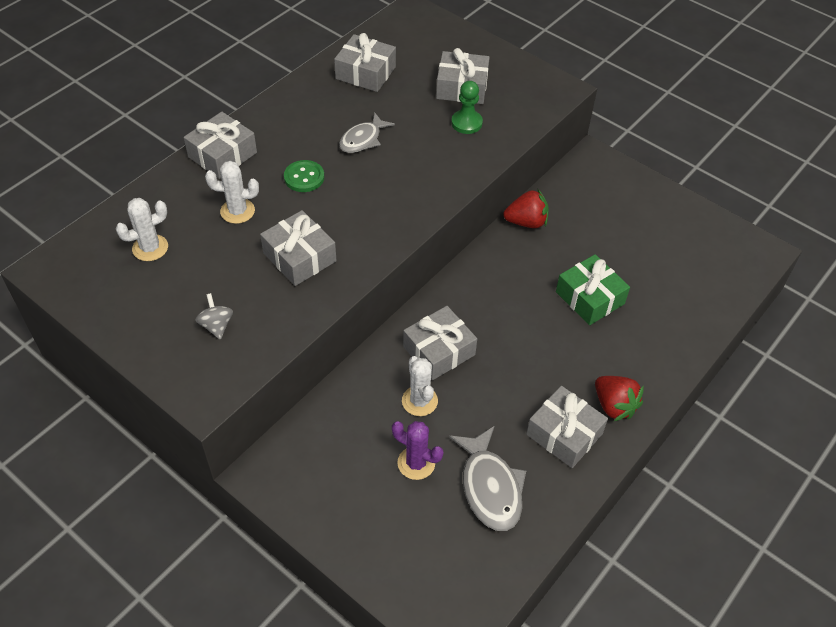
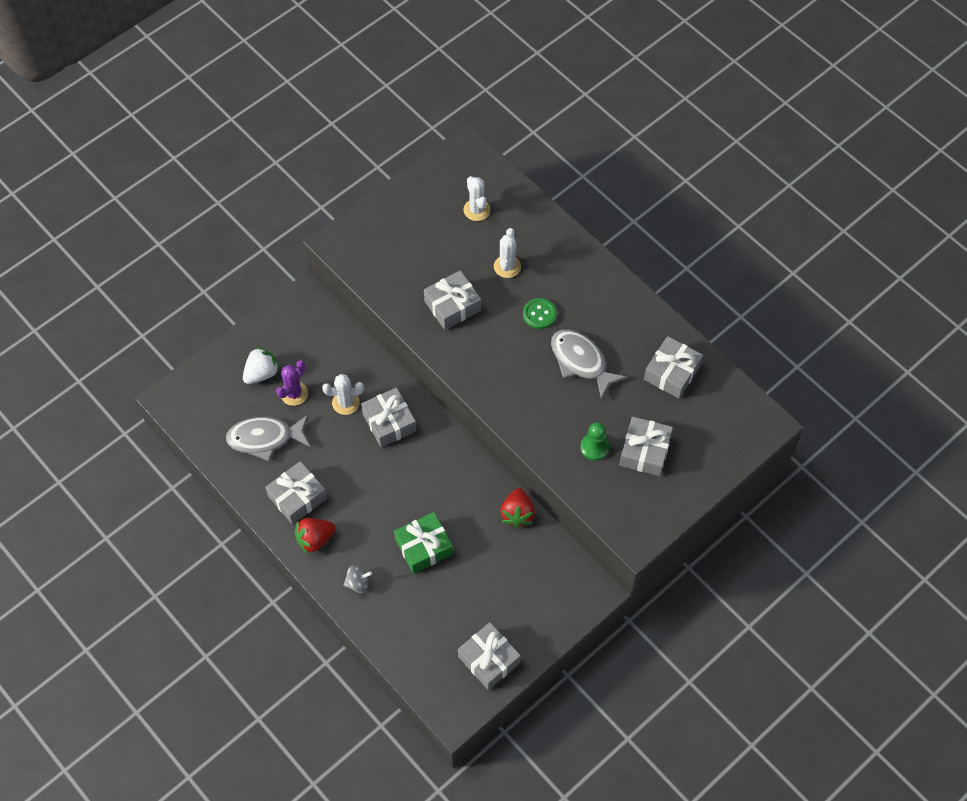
camera: 100 degrees right, 10 degrees up
(216, 325) = (396, 251): grey spinning top -> grey spinning top (358, 583)
(222, 155) = (573, 257): grey gift -> grey gift (489, 659)
(363, 139) = (581, 361): grey fish -> grey fish, size x1.51
(390, 510) = (261, 373): none -> white strawberry

